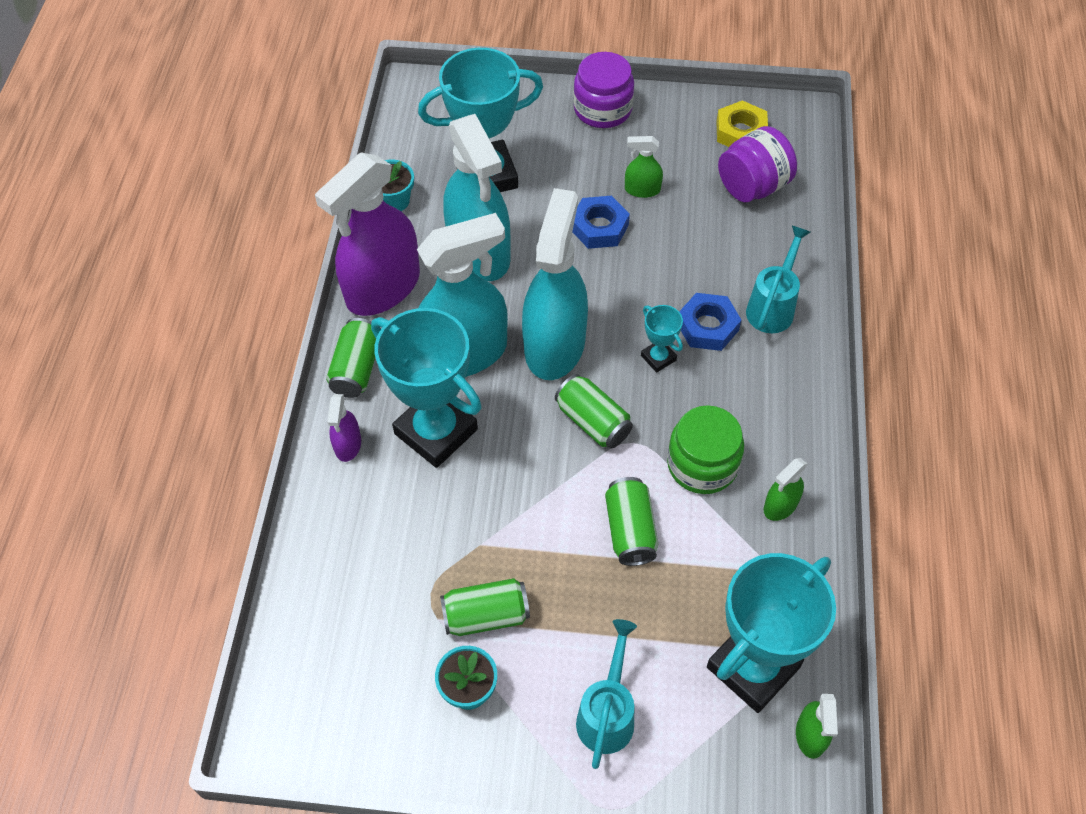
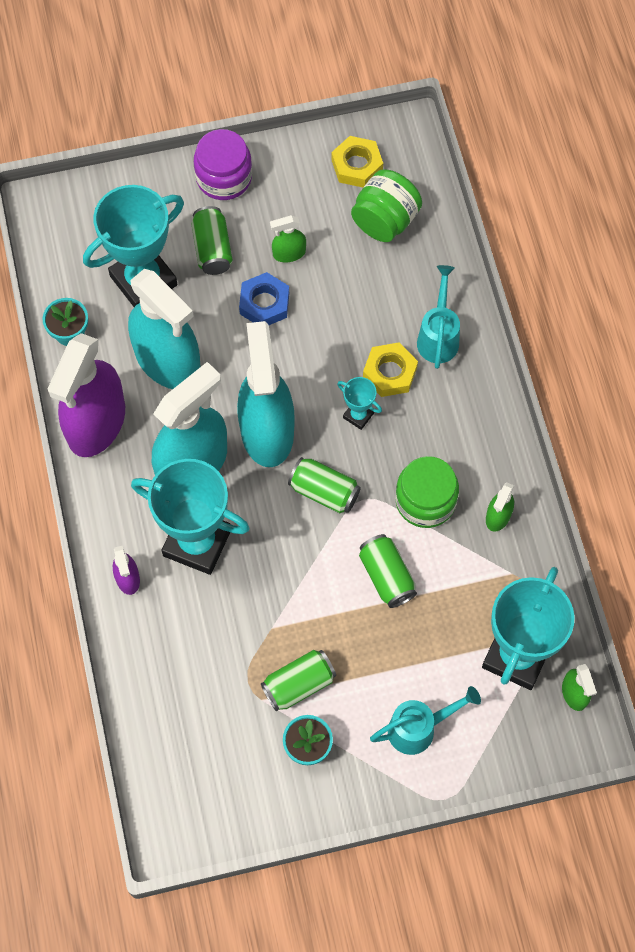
camera: 20 degrees left, 10 degrees up
(356, 369) = (106, 507): green can -> green can (212, 249)
(607, 713) = (419, 728): turquoise watering can -> turquoise watering can turned 75 degrees clockwise
(707, 326) = (389, 373): blue nut -> yellow nut
(752, 186) = (385, 220): purple jar -> green jar

